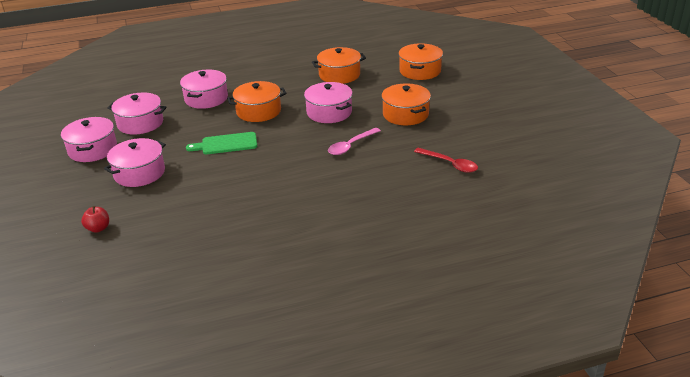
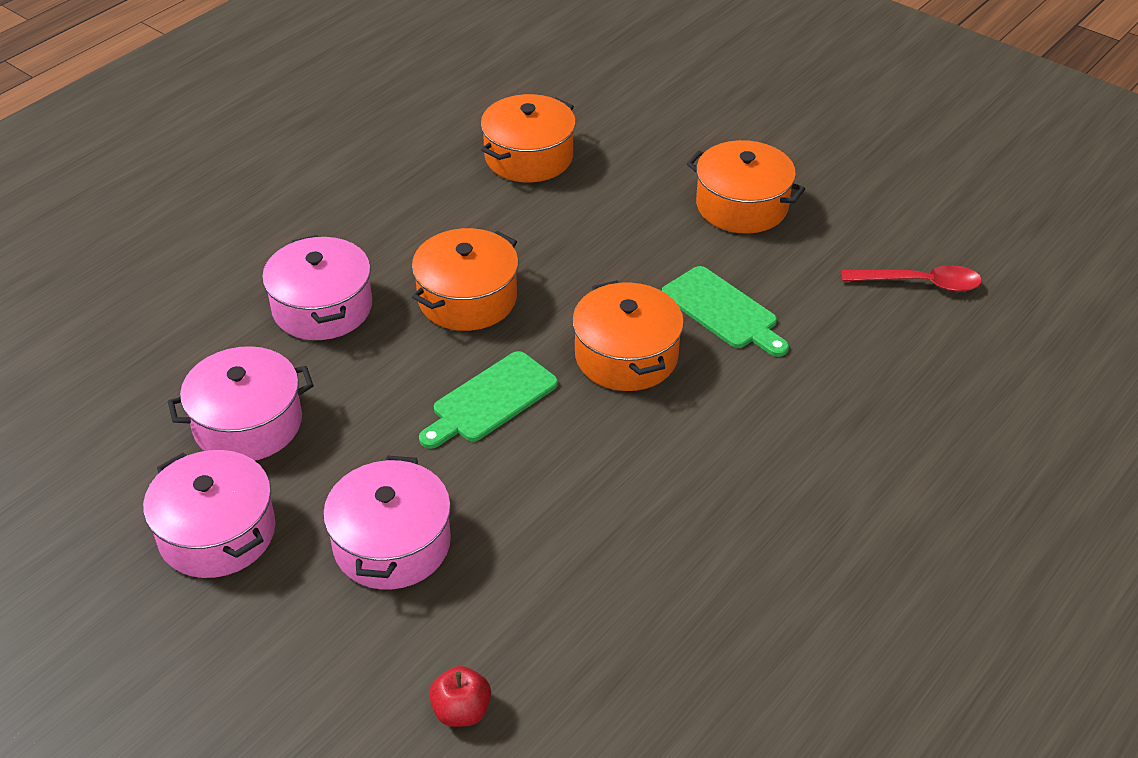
camera: 35 degrees left, 10 degrees up
(329, 112) = (604, 251): pink pot -> none
(350, 146) = (723, 311): pink spoon -> green cutting board
(420, 71) = (664, 100): orange pot -> orange pot (626, 356)

